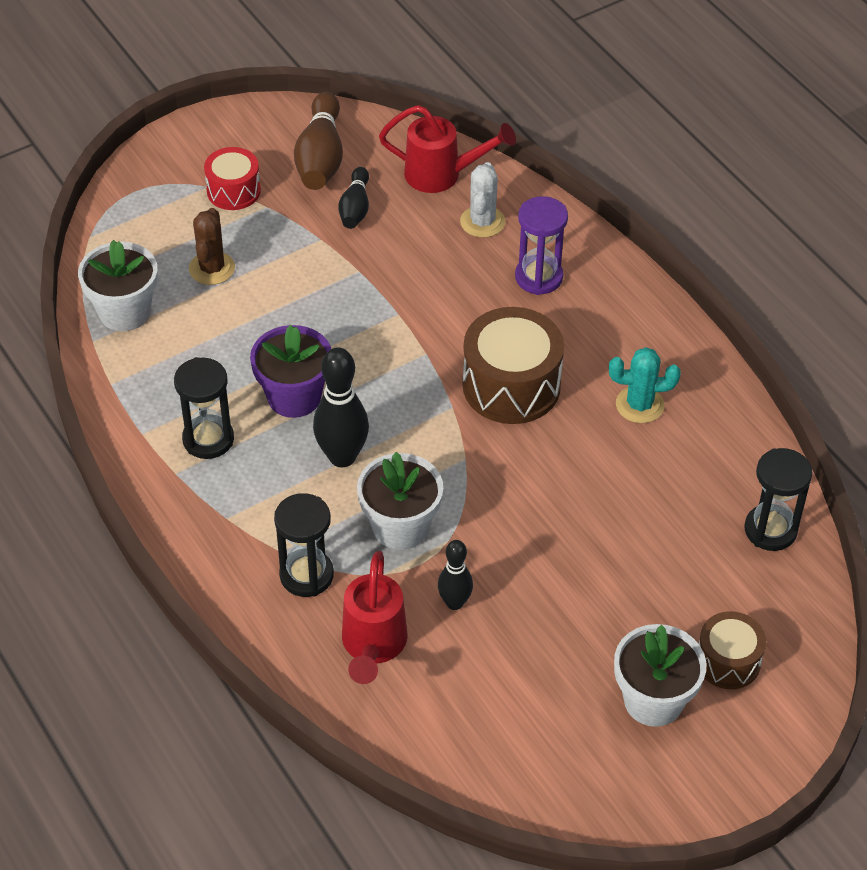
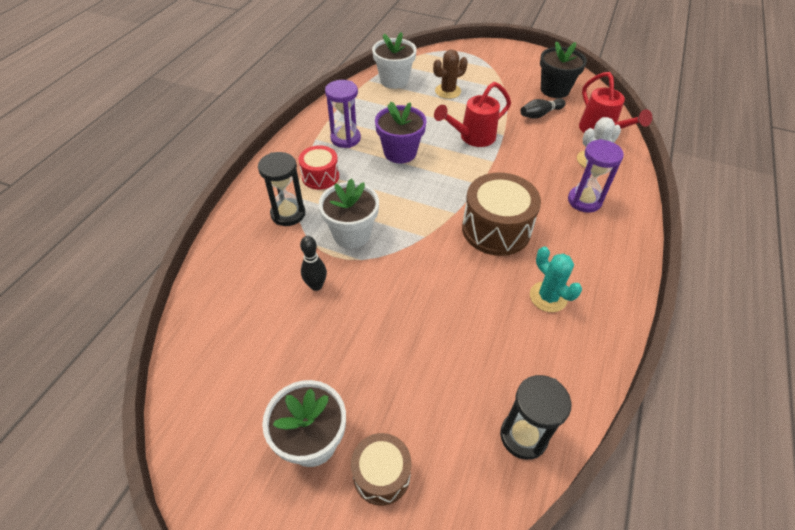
camera: 55 degrees right, 0 degrees up
(208, 439) = (345, 138): black hourglass -> purple hourglass
(233, 191) = (500, 76): red drum -> red drum (320, 176)
(321, 157) = (554, 90): brown bowling pin -> black flower pot
(342, 456) = (378, 188): black bowling pin -> none
(373, 647) = (257, 265): red watering can -> red watering can (472, 138)

